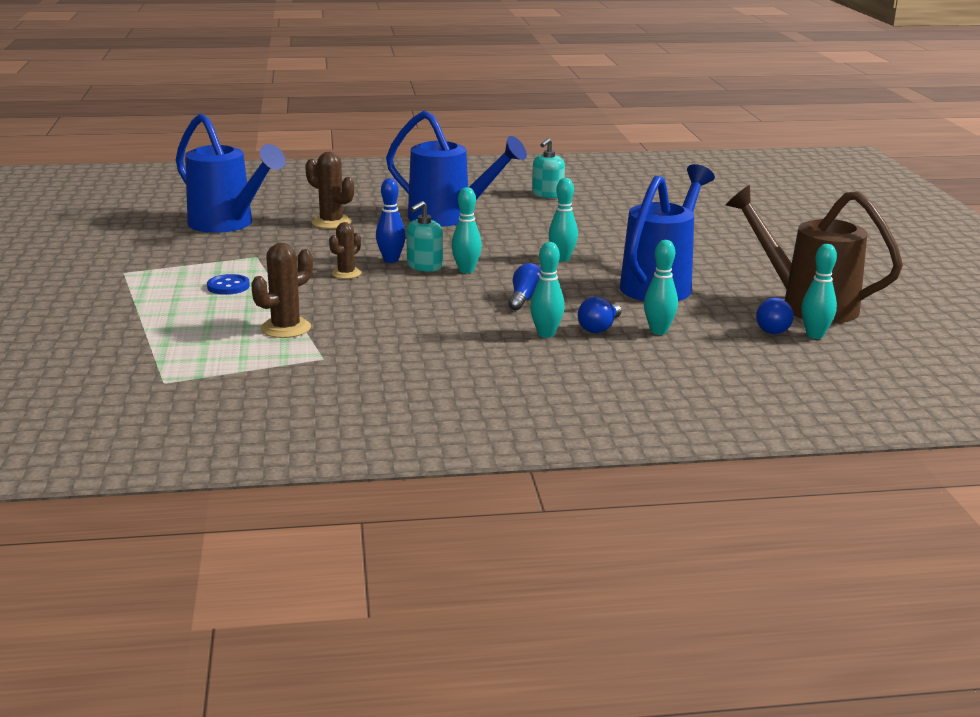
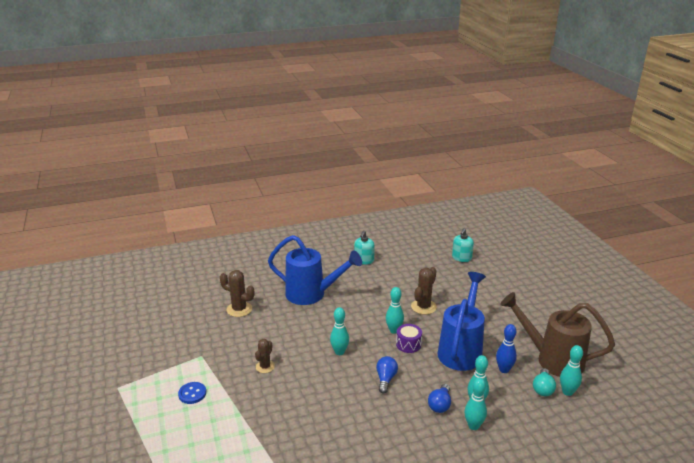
camera: 10 degrees left, 5 degrees up
(228, 225) = (173, 321): blue watering can -> none
(285, 328) = (243, 437): brown cactus -> brown cactus (423, 307)
(391, 260) = (289, 347): blue bowling pin -> blue bowling pin (504, 370)
(424, 266) = (312, 351): turquoise soap dispenser -> turquoise soap dispenser (461, 258)
(546, 334) = (410, 417): turquoise bowling pin -> turquoise bowling pin (473, 426)
(578, 273) = (408, 344): none -> purple drum
(775, 329) = (543, 389): blue light bulb -> turquoise light bulb

